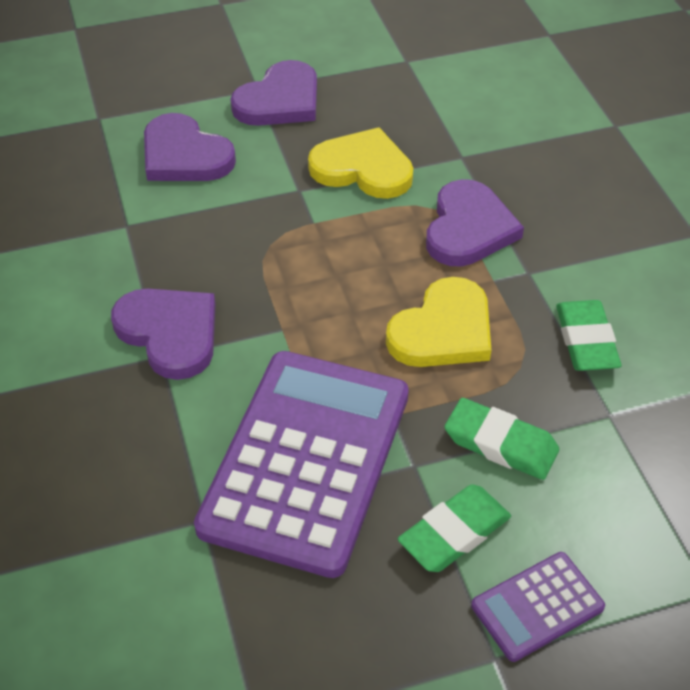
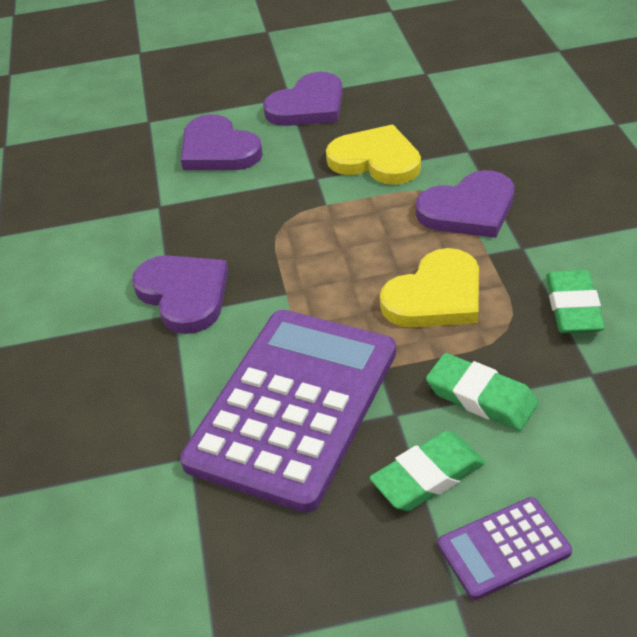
camera: 10 degrees right, 5 degrees down
(468, 228) = (468, 209): purple heart -> purple heart turned 45 degrees clockwise

